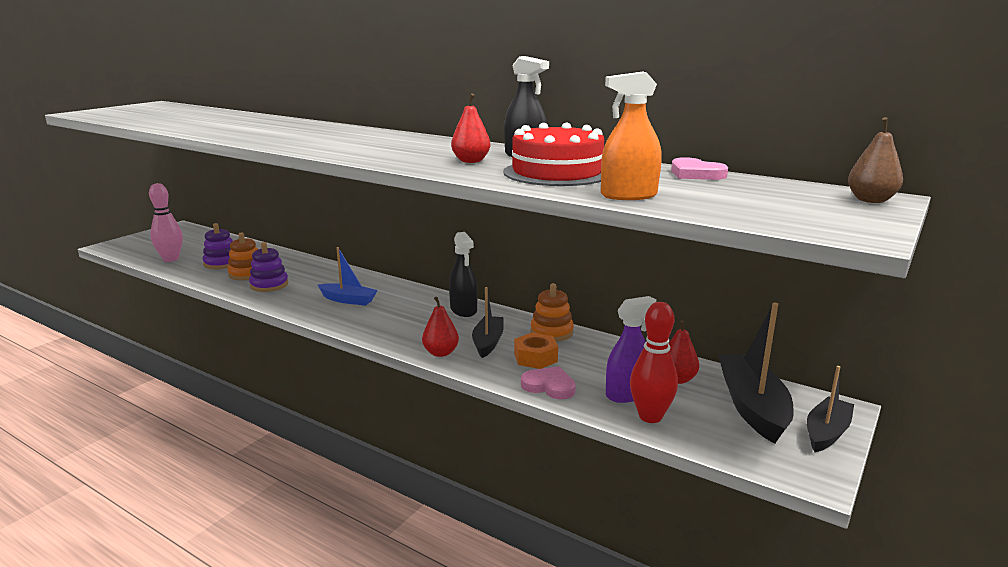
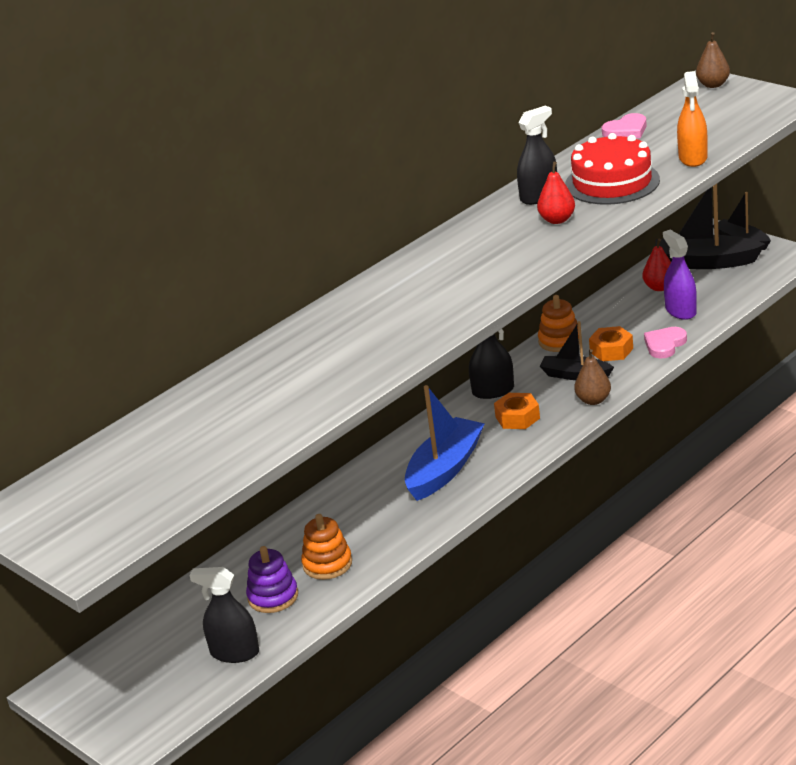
camera: 75 degrees left, 10 degrees up
(171, 259) = (234, 652): pink bowling pin -> black spray bottle
(269, 285) = (376, 537): purple stacking toy -> none
(348, 300) = (445, 469): blue boat -> blue boat, size x1.60
(418, 322) = (517, 417): none -> orange nut
(440, 353) = (593, 400): red pear -> brown pear
(650, 416) = (716, 304): red bowling pin -> none

